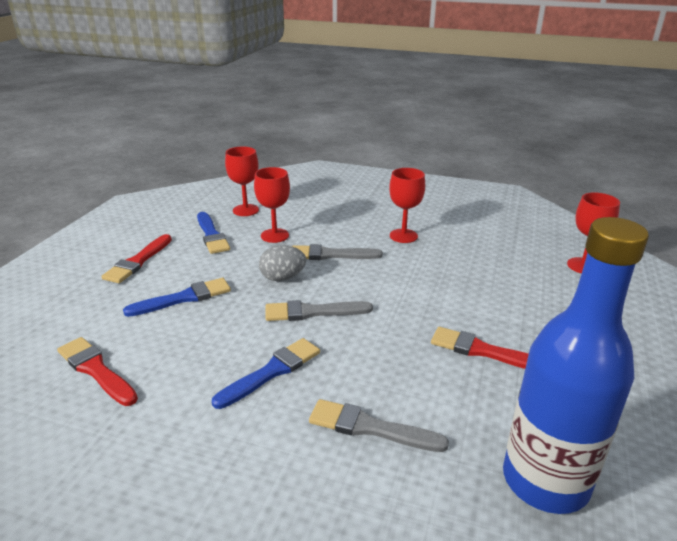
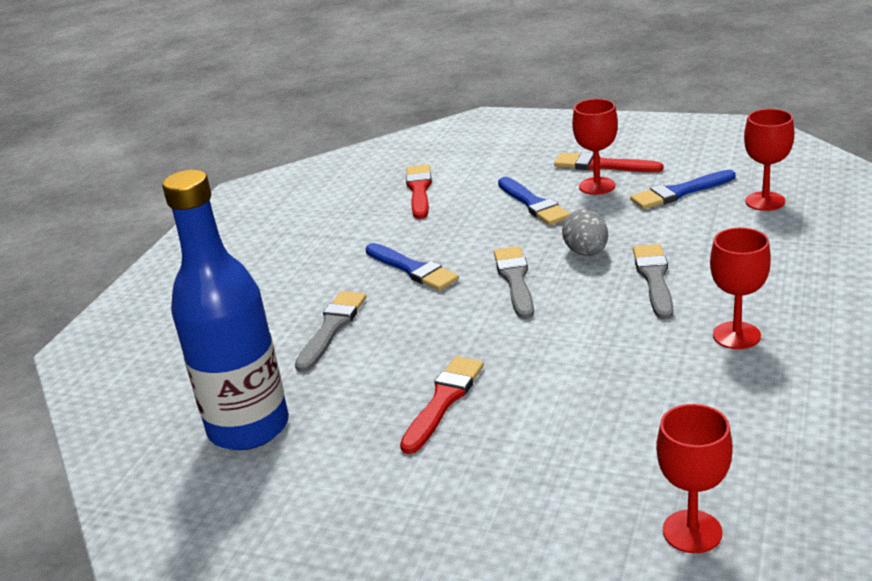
camera: 95 degrees right, 0 degrees up
(96, 370) = (419, 190): red brush -> red brush turned 45 degrees counterclockwise
(274, 235) = (695, 232): red goblet -> red goblet (597, 186)

